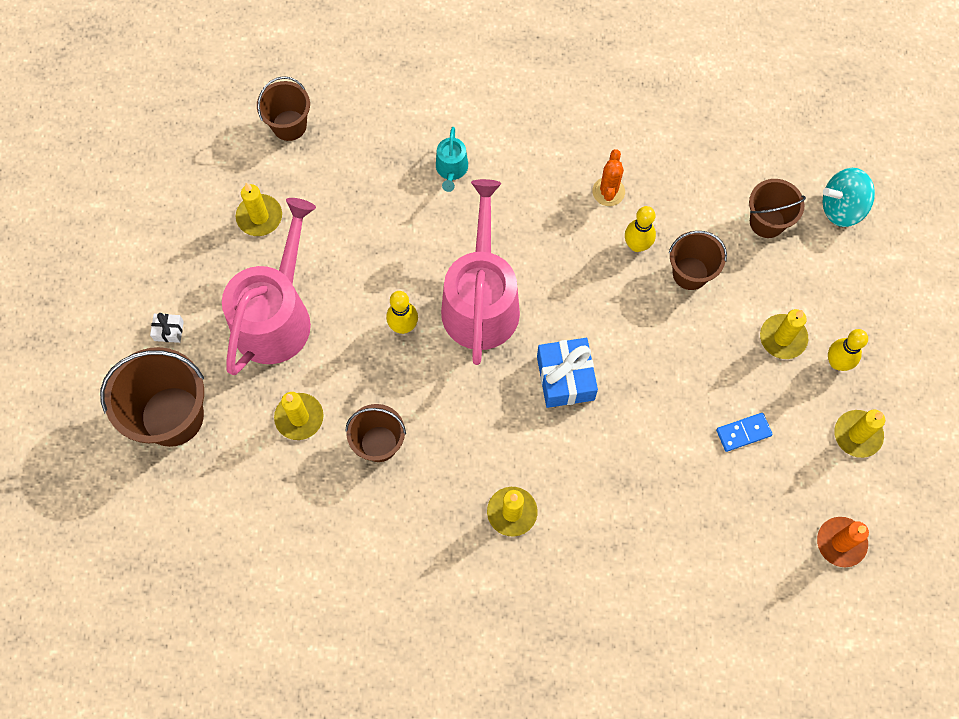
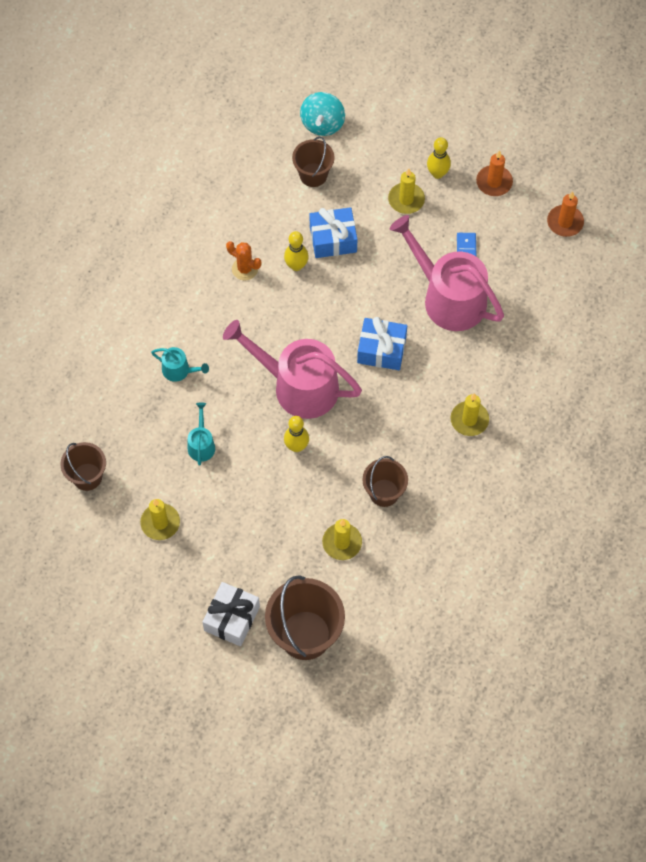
camera: 70 degrees left, 5 degrees down
(169, 331) = (232, 618): white gift -> white gift, size x2.07
(276, 316) = (251, 535): pink watering can -> pink watering can (448, 297)
(369, 225) = (201, 444): none -> turquoise watering can
(690, 273) = (333, 239): brown bucket -> blue gift
(857, 435) = (494, 182): yellow candle -> orange candle

